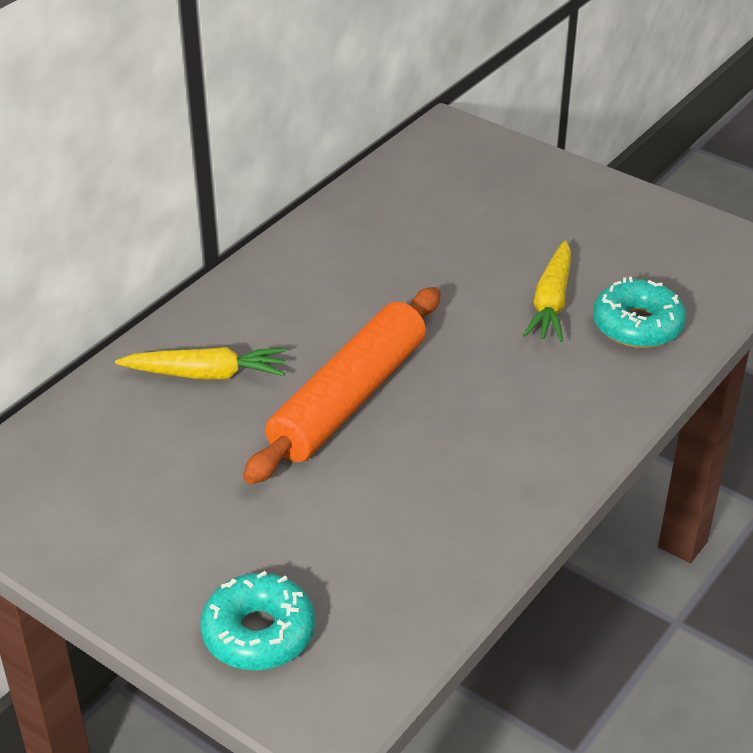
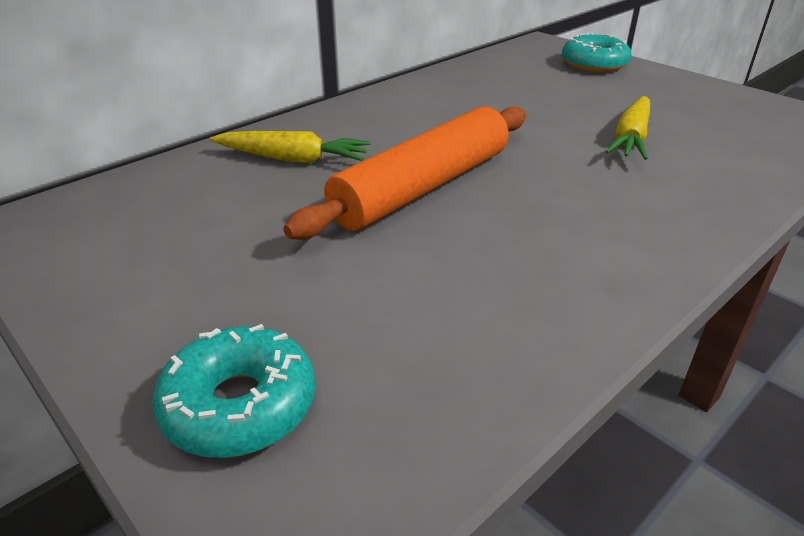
camera: 10 degrees right, 5 degrees down
(637, 325) = (720, 159): turquoise donut -> turquoise donut (594, 64)

